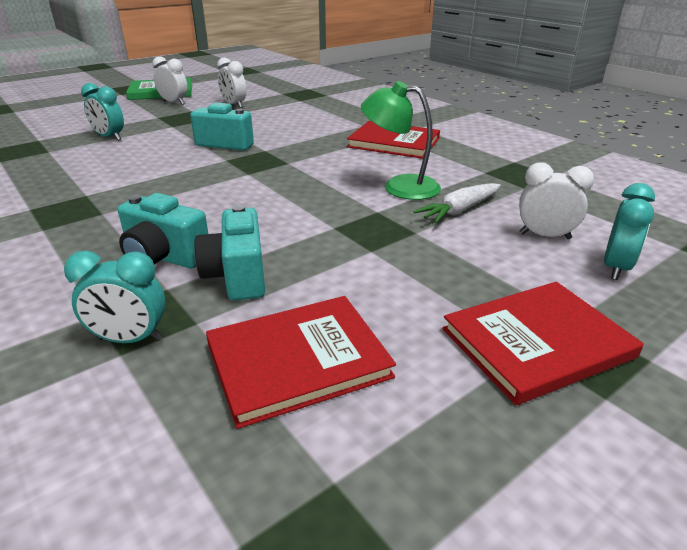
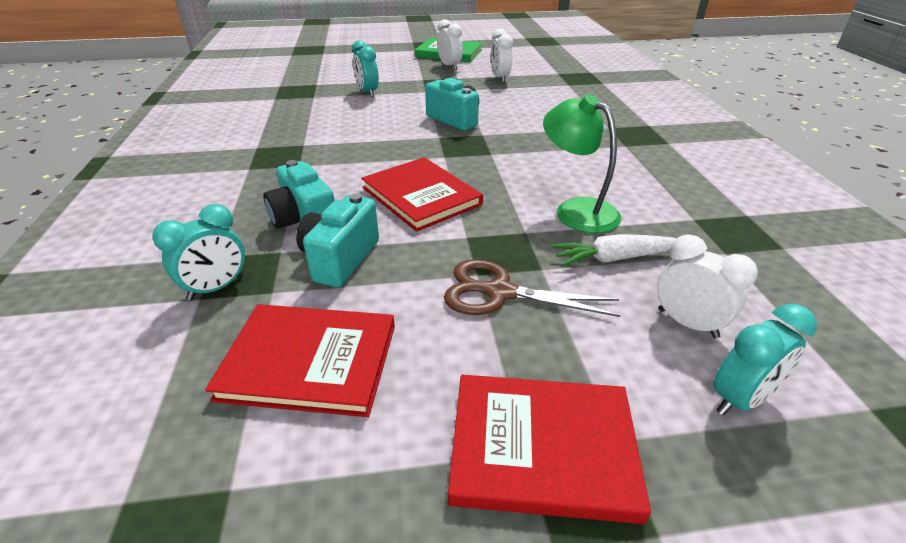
camera: 30 degrees right, 5 degrees up
(130, 339) = (216, 288): turquoise clock -> turquoise clock turned 75 degrees counterclockwise
(394, 143) = (621, 156): red book -> red book (421, 196)
(402, 257) = (500, 292): none -> brown scissors

